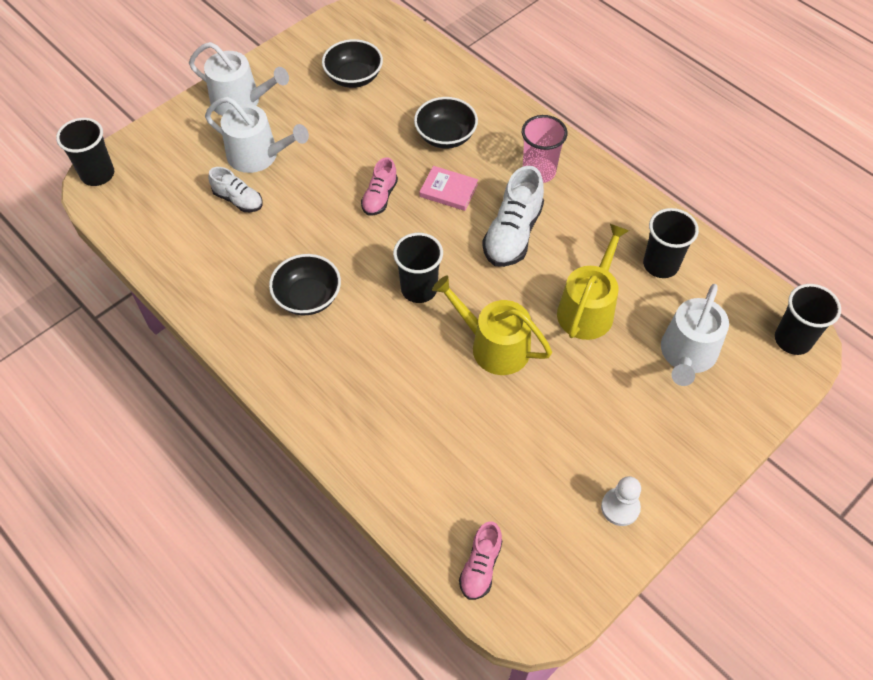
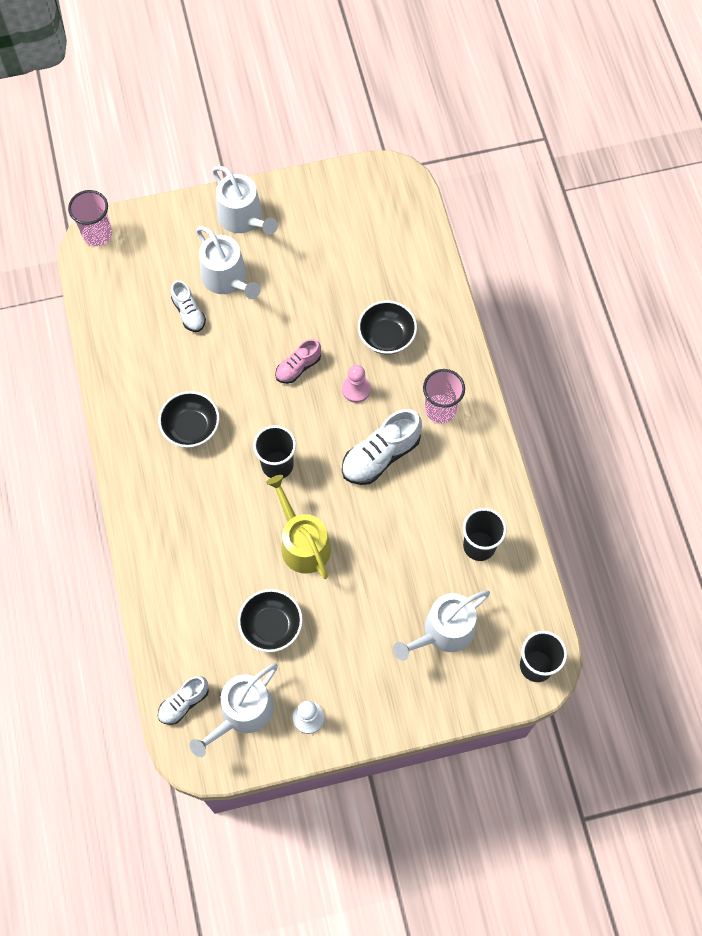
camera: 30 degrees right, 10 degrees up
(98, 174) = (97, 234): black cup -> pink cup
(354, 77) = (348, 239): black bowl -> black bowl (271, 626)
(448, 190) = (356, 389): pink book -> pink pawn
(480, 566) = (184, 703): pink shoe -> white shoe
(549, 541) = (242, 713): none -> white watering can
(588, 309) = (395, 552): yellow watering can -> none

